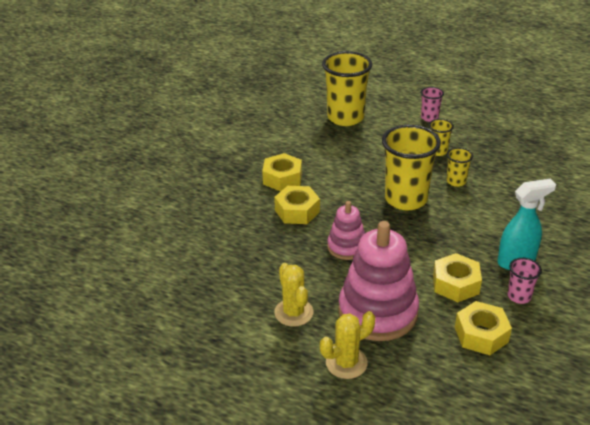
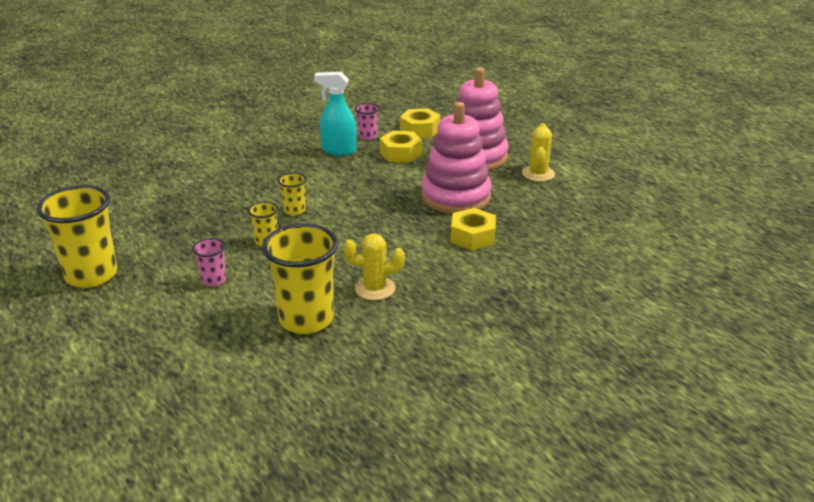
camera: 150 degrees left, 5 degrees down
(282, 178) = (459, 272): yellow nut -> none
(346, 363) = (523, 143): yellow cactus -> yellow cactus (375, 288)
(347, 247) = (456, 197): pink stacking toy -> pink stacking toy, size x1.83
(406, 199) = (360, 212): yellow cup -> yellow cup (91, 275)

